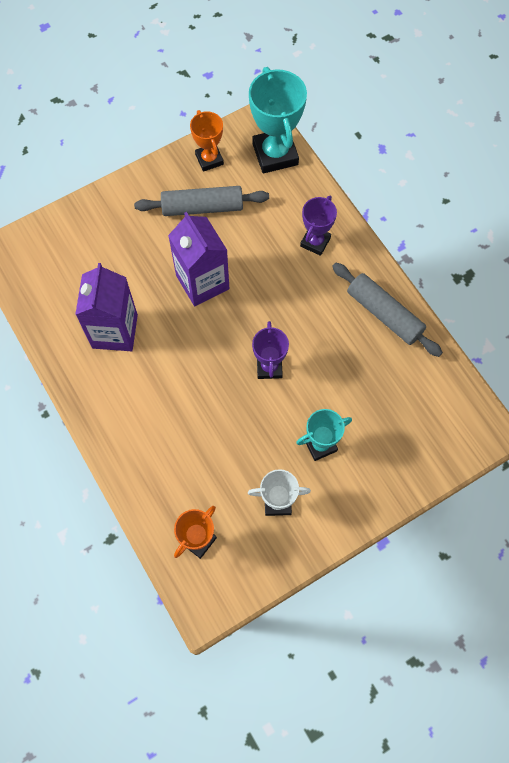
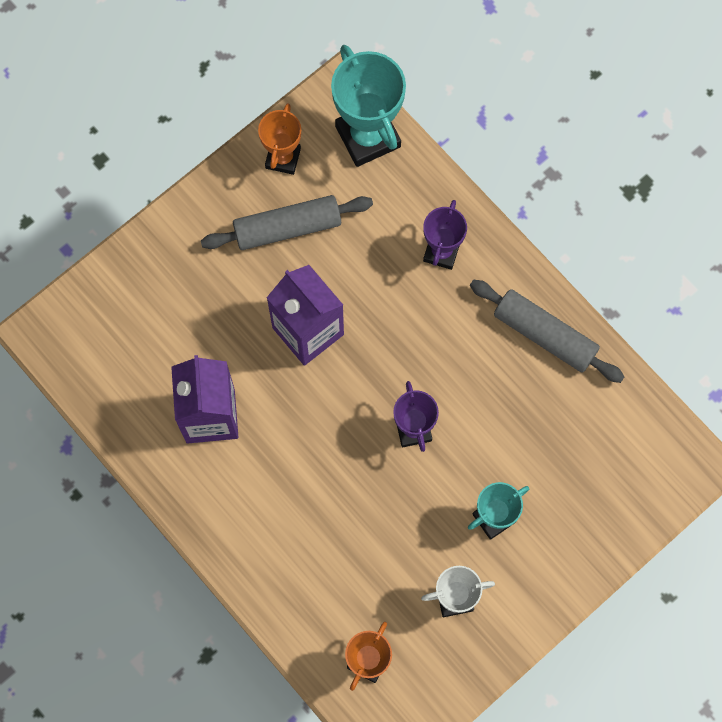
camera: 10 degrees left, 5 degrees up
(209, 159) = (283, 158): orange trophy -> orange trophy turned 45 degrees clockwise

